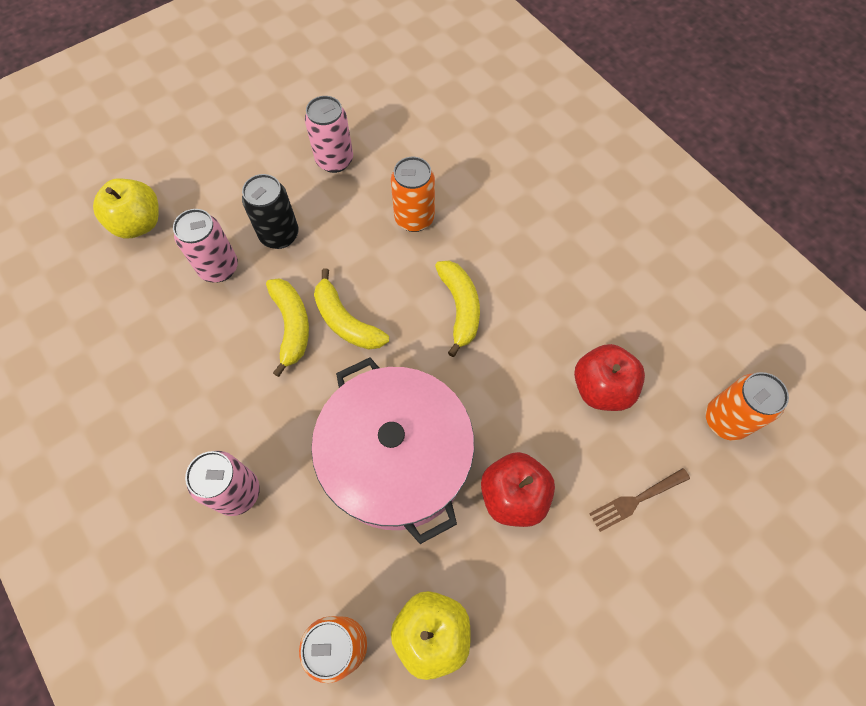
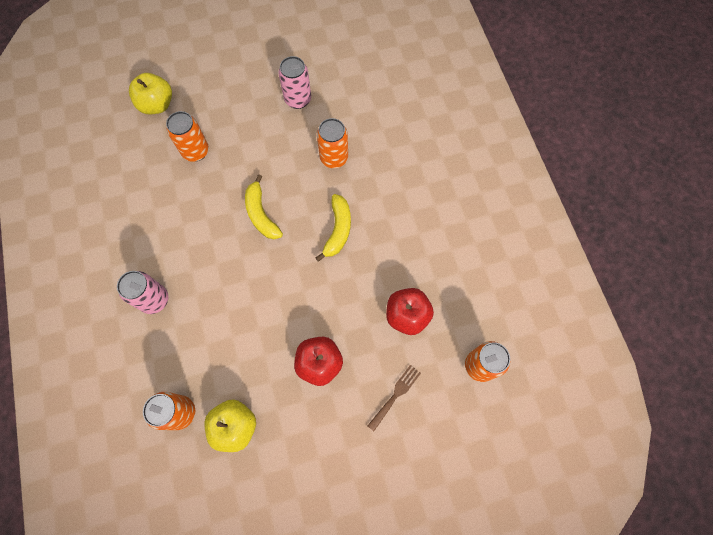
camera: 20 degrees right, 5 degrees up
(219, 268) = (195, 151): pink can -> orange can
(279, 235) = (242, 141): black can -> none
(291, 326) = (226, 206): yellow banana -> none
(396, 458) = (257, 313): pink pot -> none
(635, 500) = (395, 395): brown fork -> brown fork turned 135 degrees clockwise

